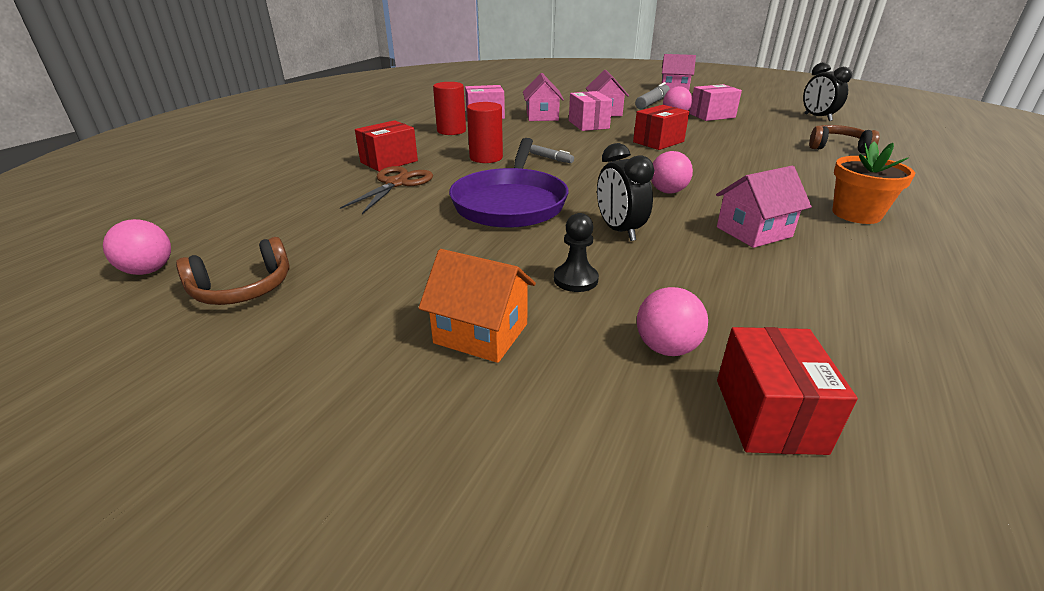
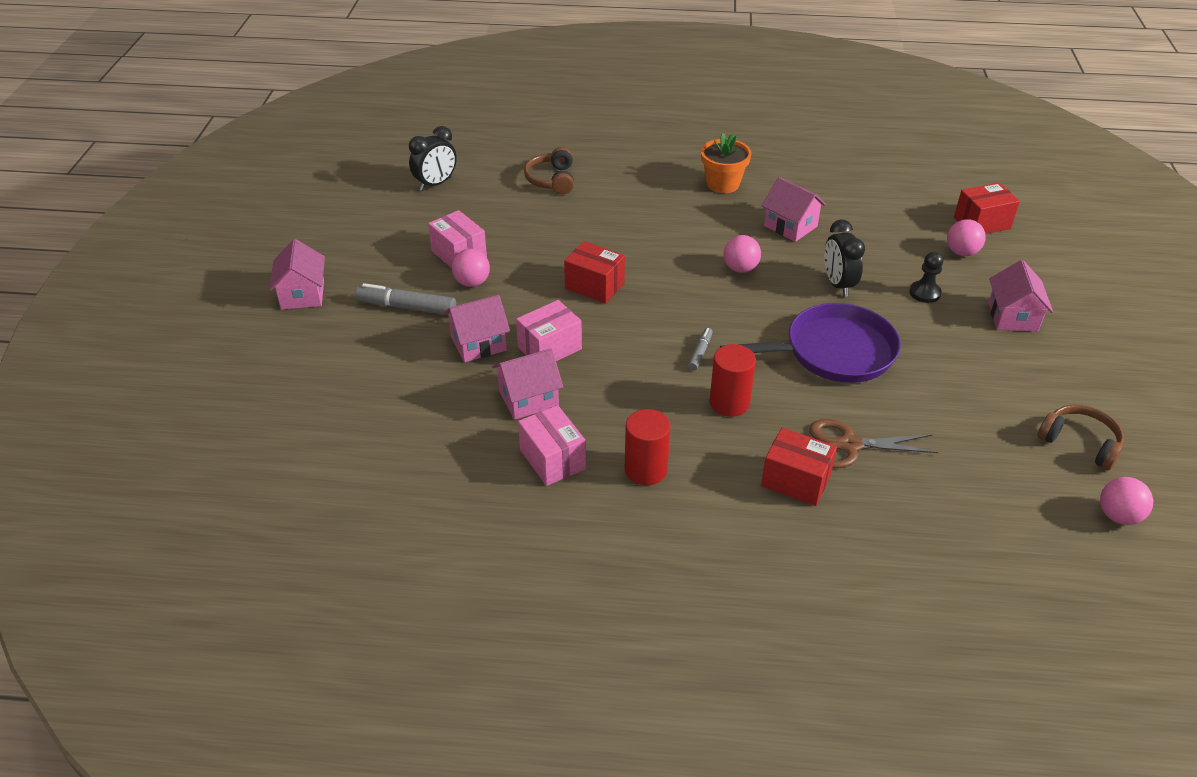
camera: 110 degrees left, 10 degrees up
(481, 333) = (1012, 316): orange house -> pink house
(619, 231) = (838, 284): black clock -> black clock turned 120 degrees clockwise

